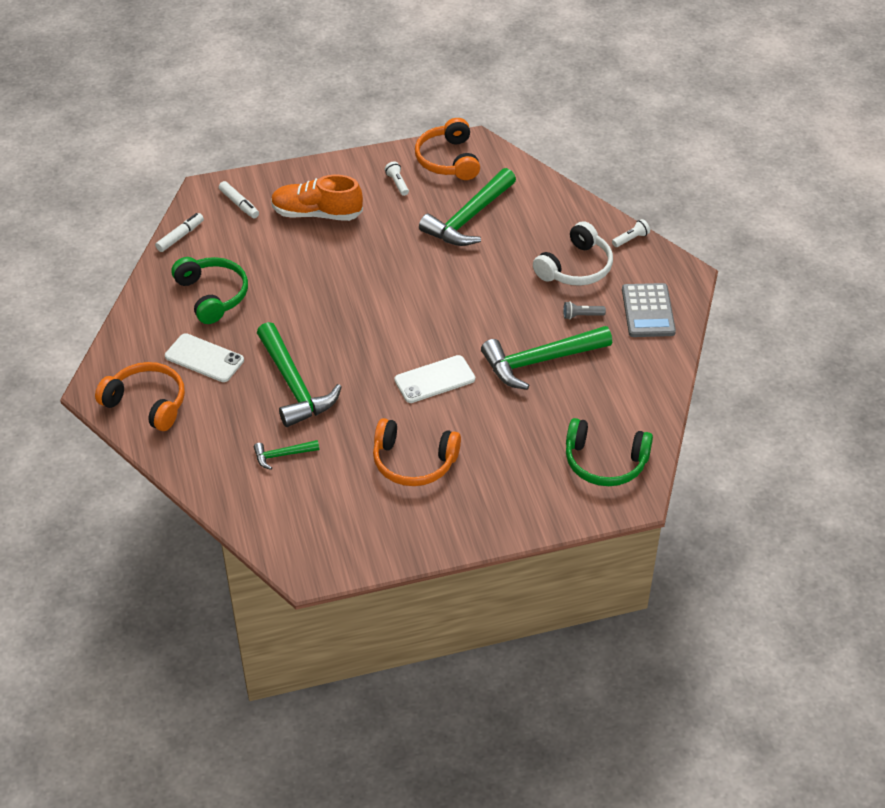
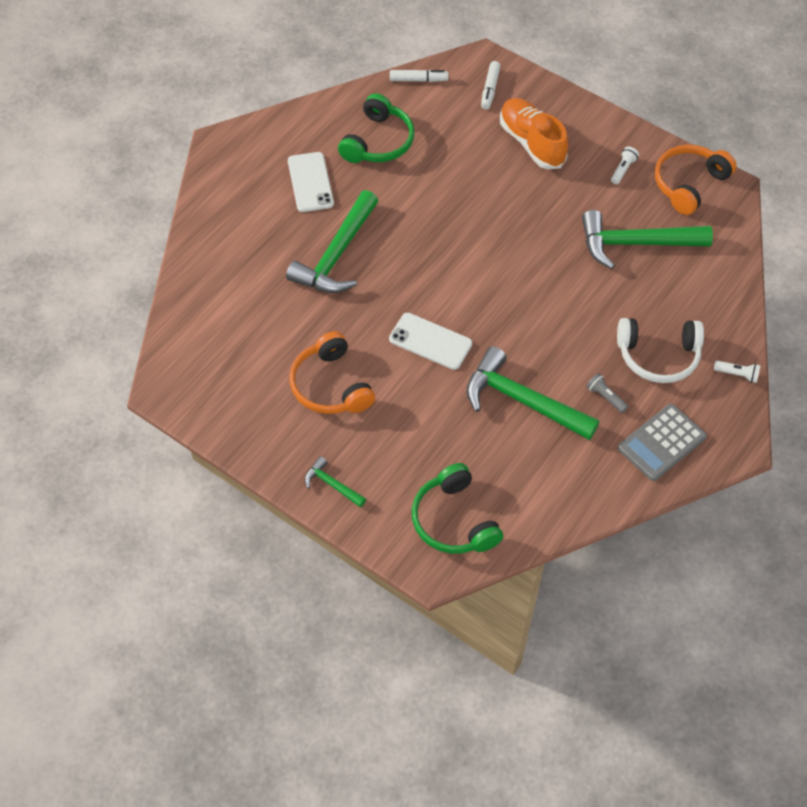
camera: 50 degrees right, 10 degrees up
(147, 403) = (235, 181): orange headphones -> none
(282, 455) = (260, 297): green hammer -> green hammer (332, 485)

